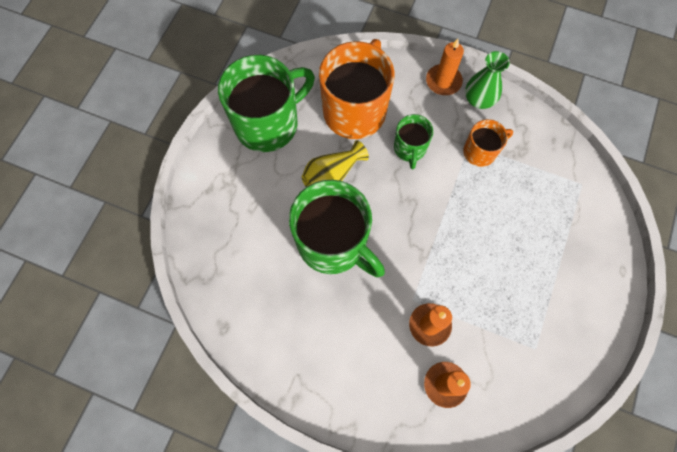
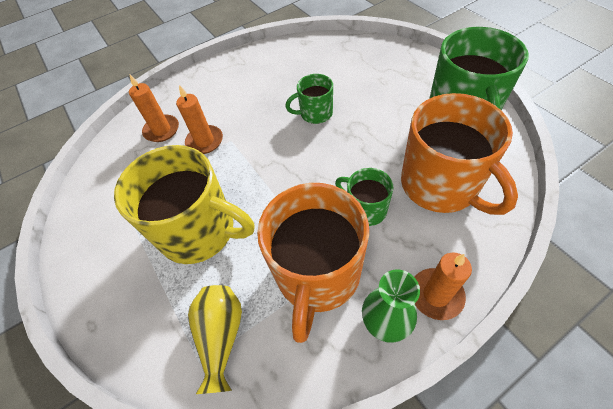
camera: 130 degrees right, 15 degrees down
(332, 175) = (377, 137): yellow vase -> yellow vase (221, 337)
(333, 243) = (315, 113): green mug -> green mug, size x0.51
(480, 151) = (317, 275): orange mug -> orange mug, size x1.96
(510, 254) = (199, 231): none -> yellow mug

